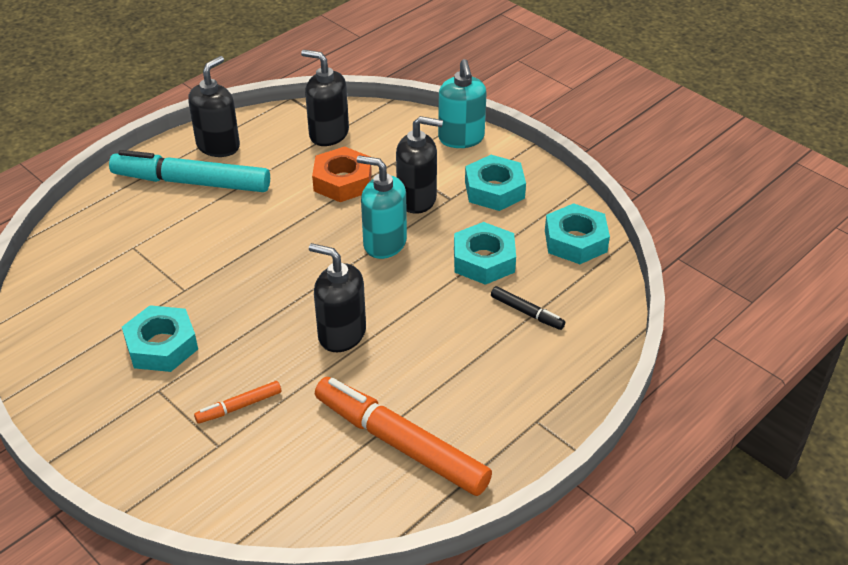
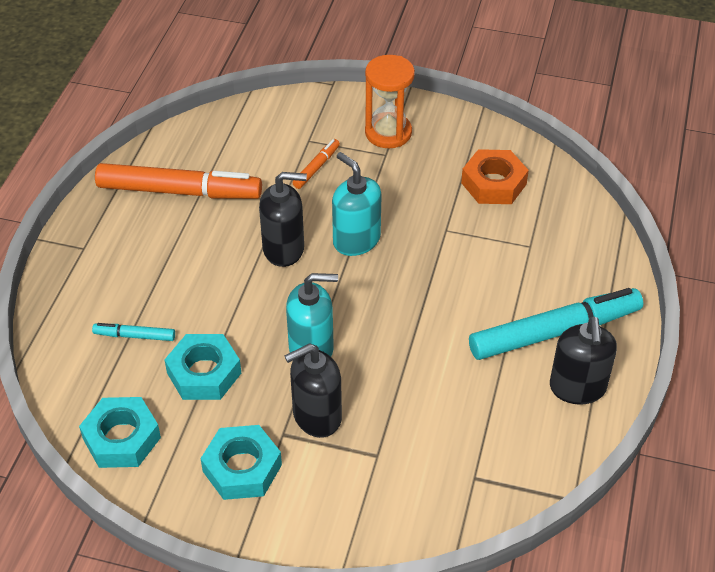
camera: 150 degrees right, 5 degrees up
(129, 414) = (388, 133): none -> orange hourglass
(162, 345) = (416, 182): turquoise nut -> none
(328, 134) = (480, 462): black soap dispenser -> none
(342, 181) = (410, 403): orange nut -> orange nut (493, 183)
(461, 138) = (326, 530): turquoise soap dispenser -> turquoise soap dispenser (356, 240)
(527, 312) = (135, 336): black marker -> turquoise marker

